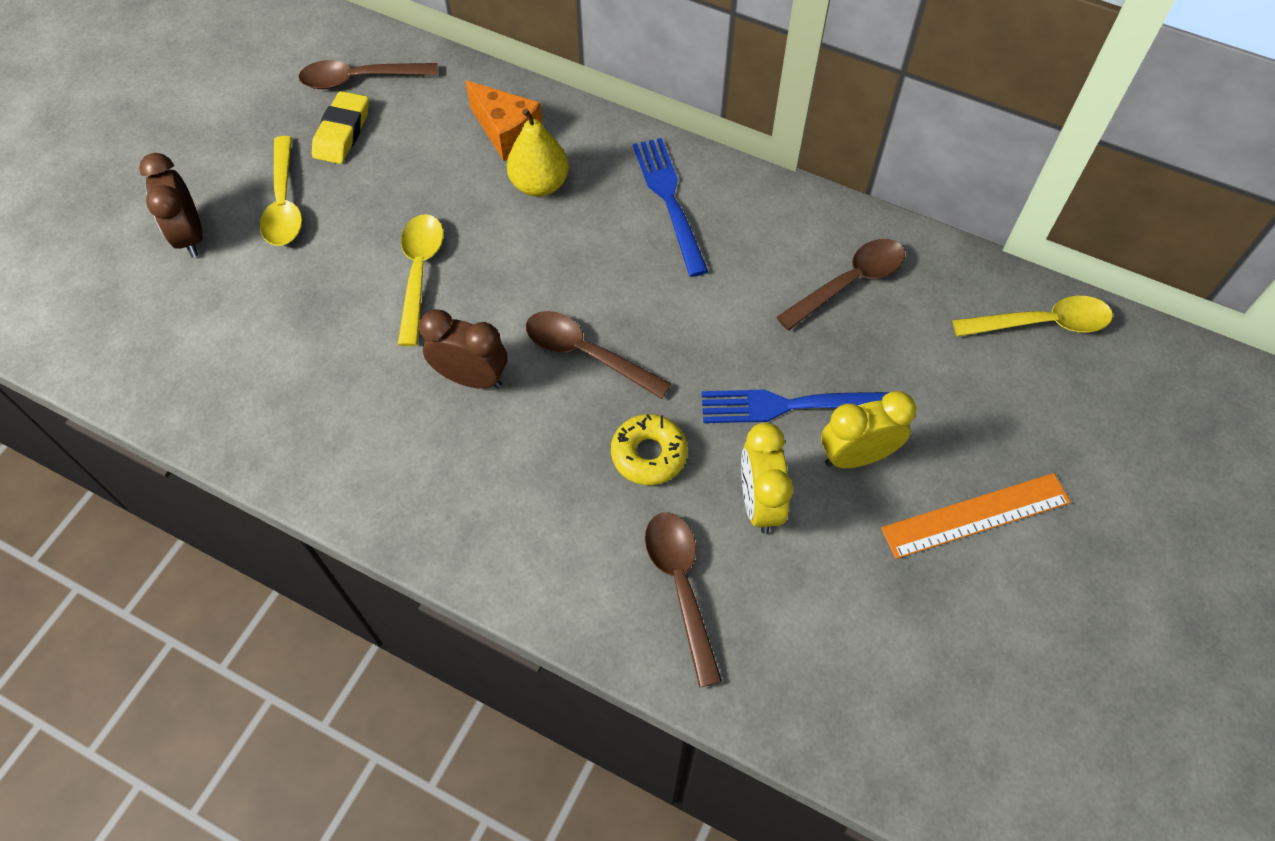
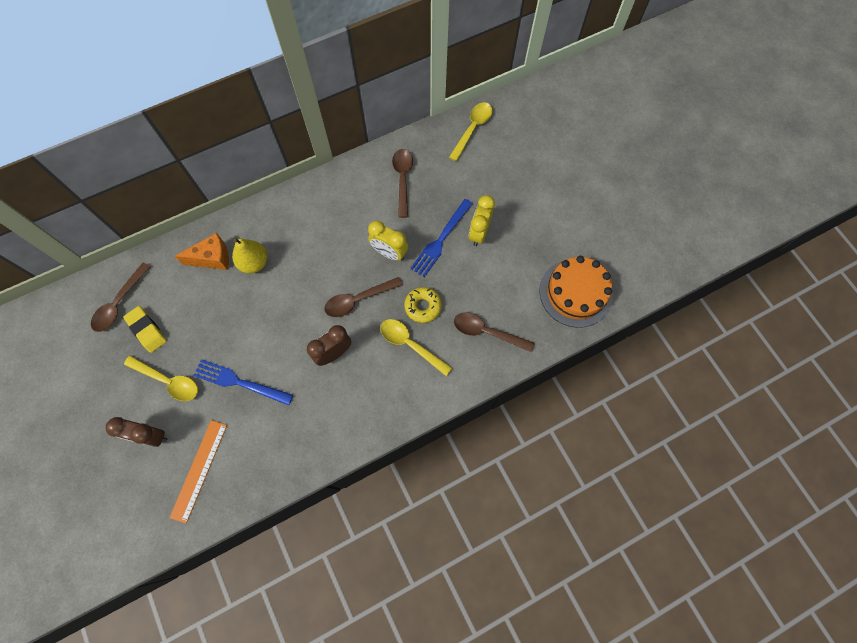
camera: 55 degrees left, 10 degrees up
(419, 273) = (261, 343): yellow spoon -> yellow spoon (410, 344)
(669, 200) = (307, 217): blue fork -> blue fork (239, 382)
(759, 502) = (473, 280): yellow clock -> yellow clock (389, 253)
(882, 698) = (575, 293): none -> orange cake
(975, 515) = (531, 211): orange ruler -> orange ruler (199, 470)

